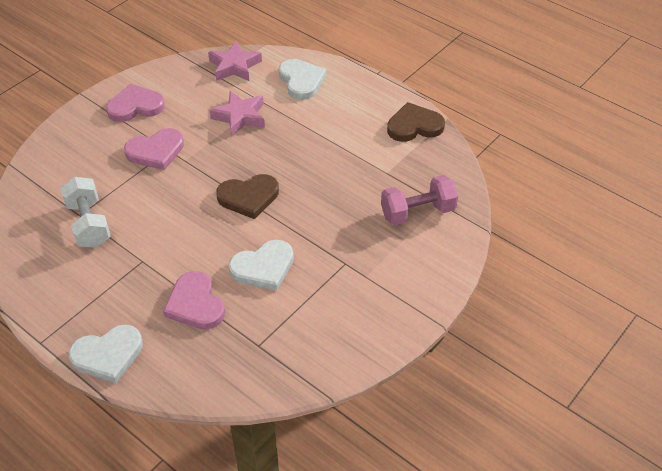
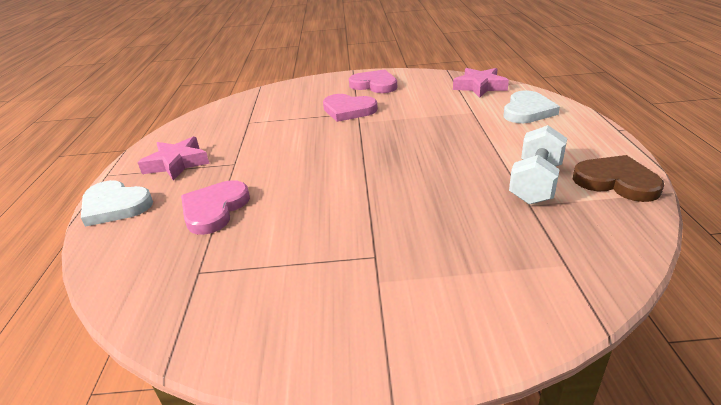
camera: 50 degrees right, 15 degrees down
(89, 224) = (244, 129): white dumbbell -> white dumbbell (535, 183)
(240, 117) = (440, 114): pink star -> pink star (177, 163)
(248, 197) = (368, 163): brown heart -> none
(263, 267) = (301, 215): white heart -> none
(417, 212) = (523, 257): pink dumbbell -> none

